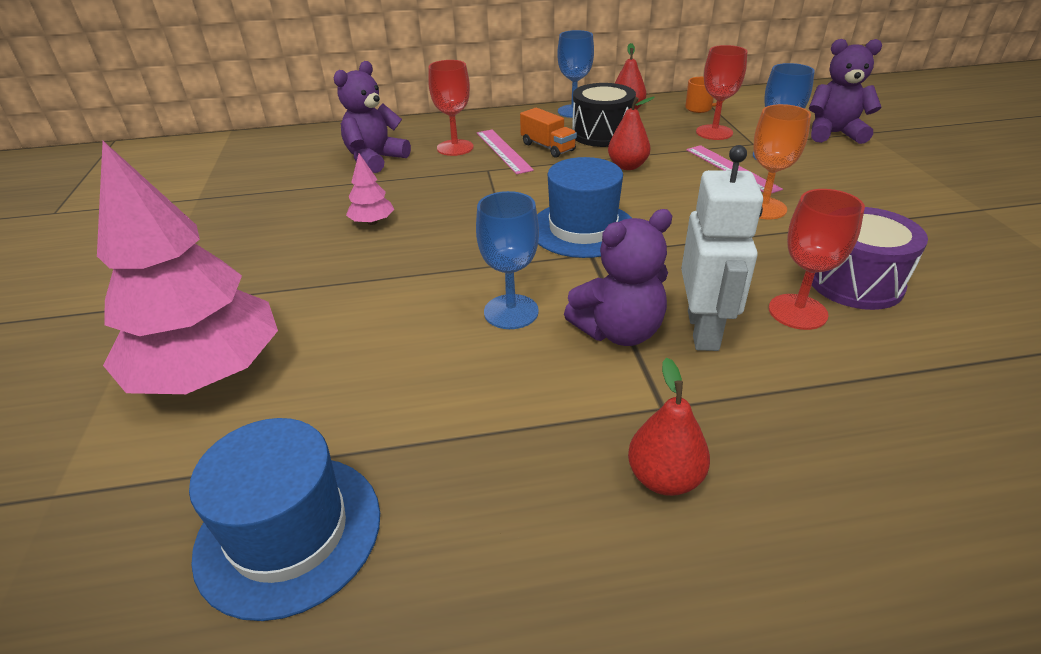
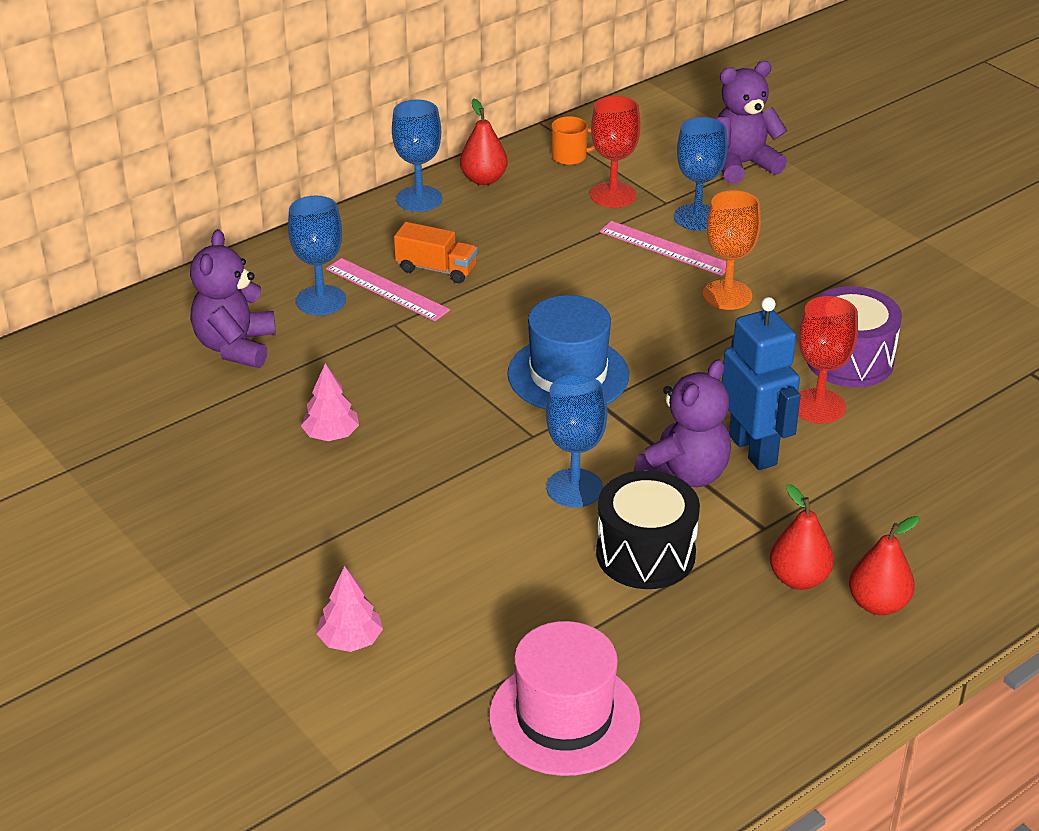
camera: 30 degrees left, 0 degrees up
(209, 372) = (350, 640): pink tree -> pink tree, size x0.41
(289, 532) = (564, 717): blue hat -> pink hat
(455, 148) = (321, 300): red goblet -> blue goblet
(602, 134) = (485, 231): black drum -> black drum (645, 554)
(627, 166) = (551, 274): red pear -> red pear (878, 604)
(703, 330) = (753, 450): white robot -> blue robot

